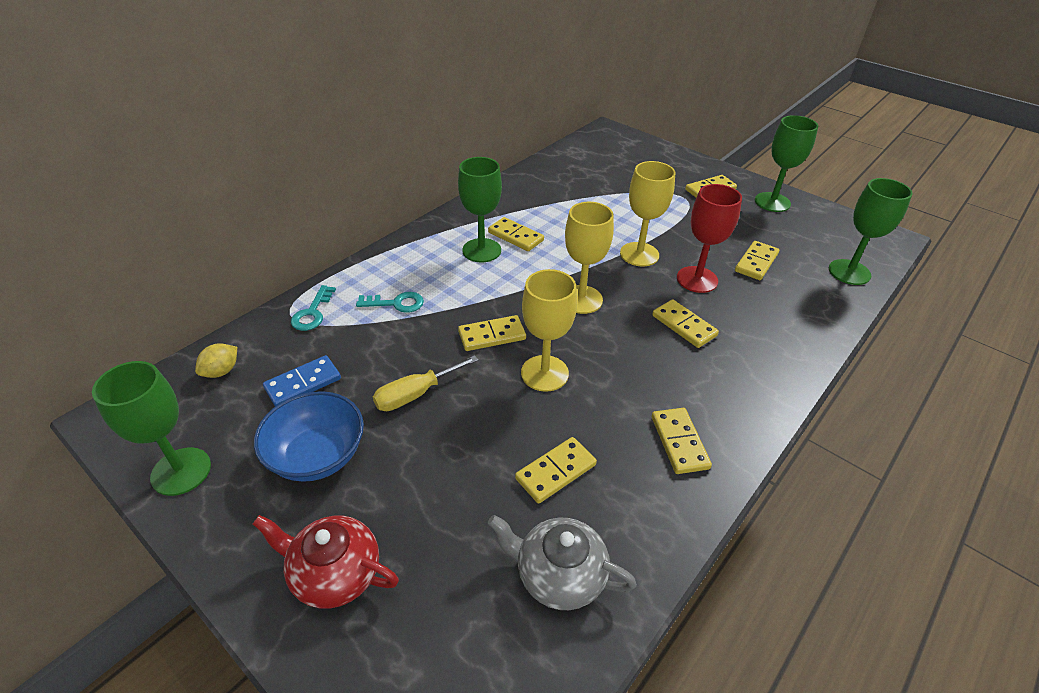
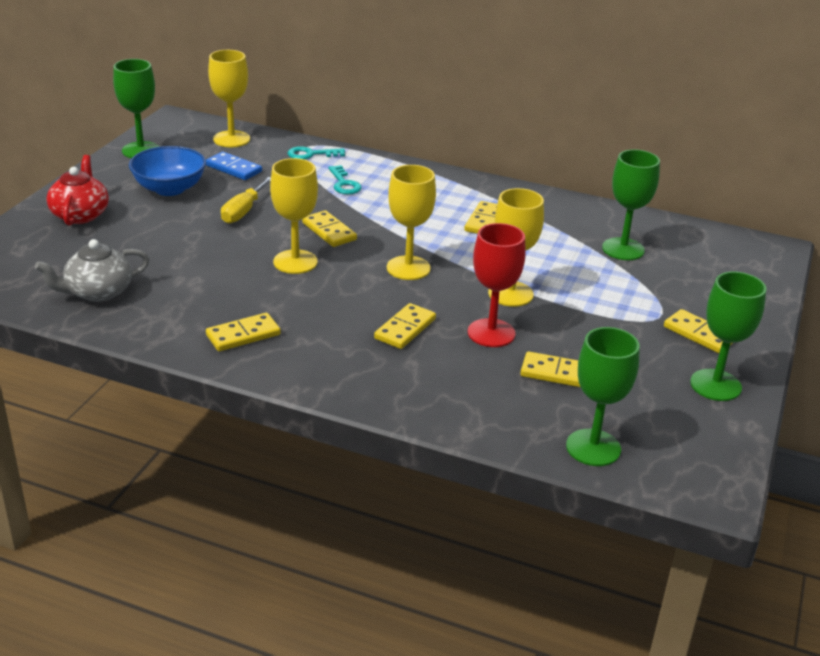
camera: 70 degrees right, 10 degrees down
(221, 371) = (231, 139): yellow lemon -> yellow goblet
(415, 394) = (243, 211): yellow screwdriver -> yellow screwdriver turned 105 degrees counterclockwise
(481, 250) = (448, 208): green goblet -> green goblet (623, 249)
(555, 471) = (189, 280): yellow domino -> none
(558, 575) = (98, 292): grey teapot -> grey teapot turned 120 degrees counterclockwise

